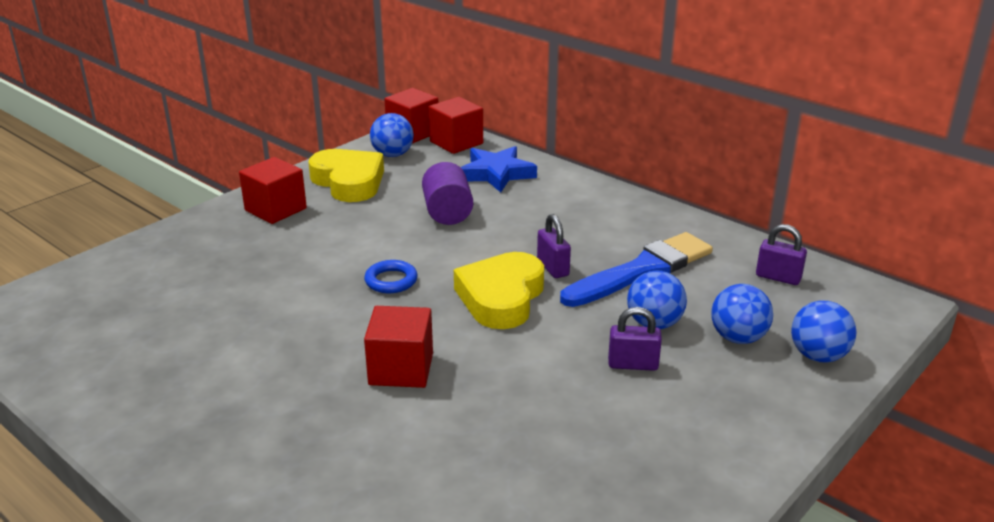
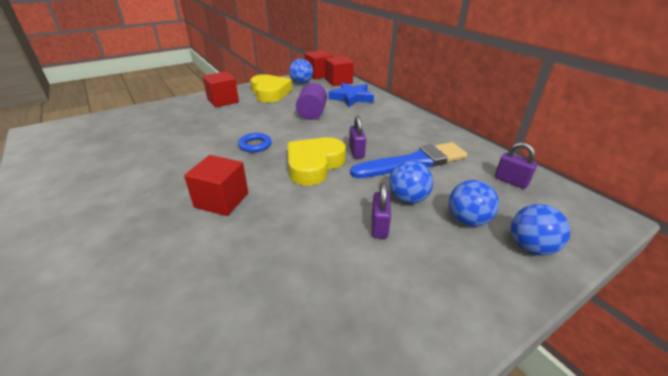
camera: 15 degrees right, 5 degrees up
(633, 364) = (379, 226): purple padlock -> purple padlock turned 75 degrees clockwise

